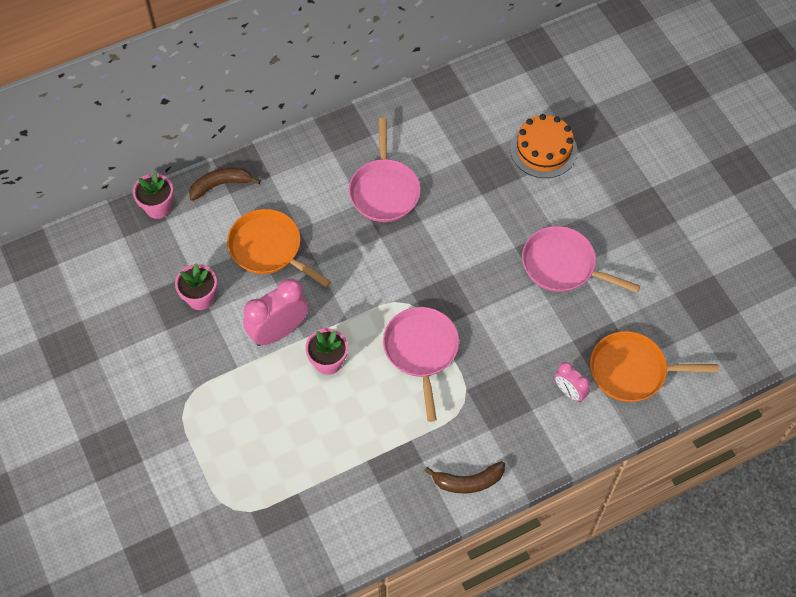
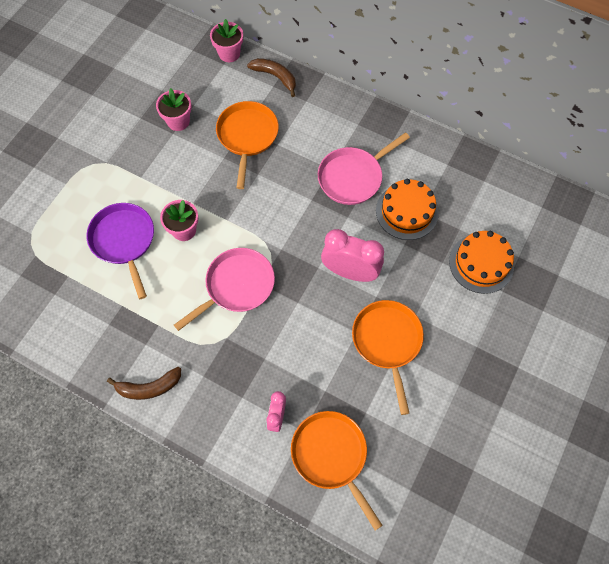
camera: 55 degrees right, 5 degrees up
(279, 331) = (186, 184): pink clock -> pink clock (350, 272)
(298, 421) = (124, 241): none -> purple pan
(452, 171) = (407, 212): none -> orange cake
(468, 481) = (149, 387): brown banana -> brown banana turned 60 degrees counterclockwise
(562, 265) = (387, 342): pink pan -> orange pan

